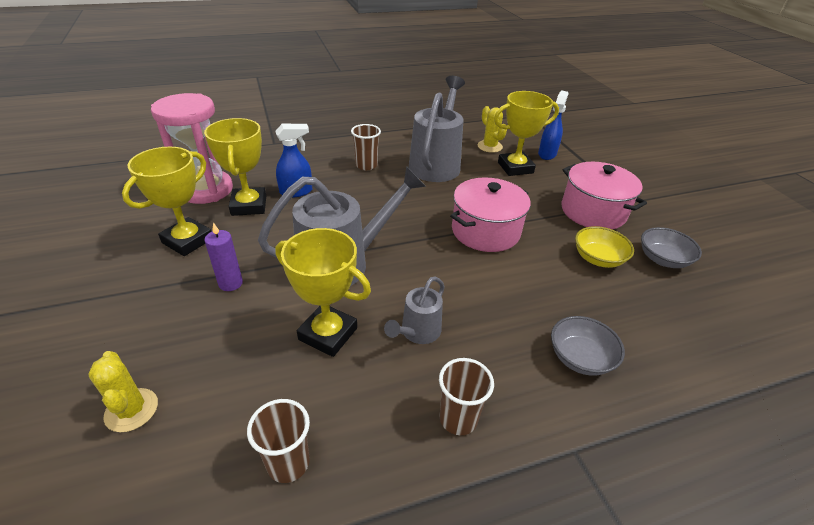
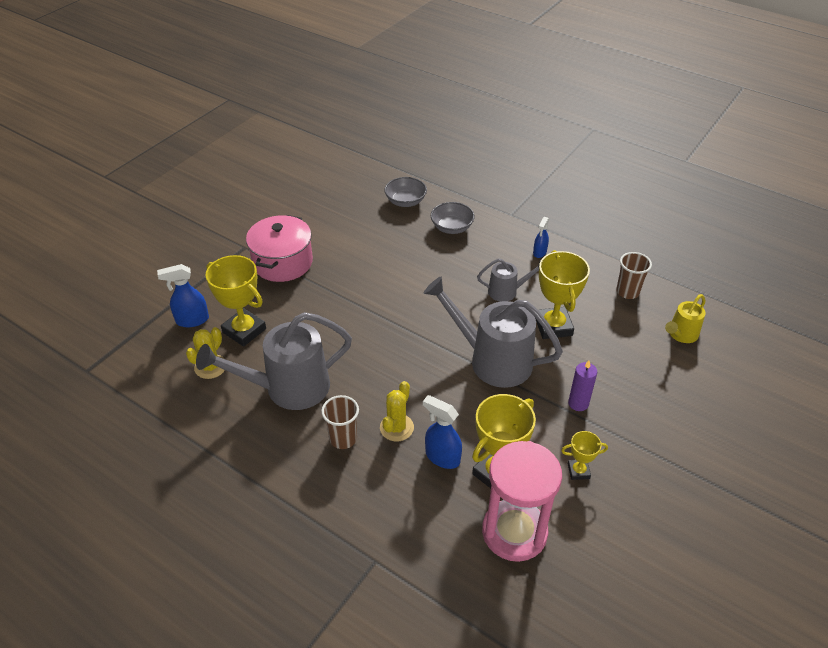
camera: 125 degrees left, 5 degrees up
(131, 410) = (685, 365): yellow cactus -> yellow cactus (396, 427)
(161, 454) = (680, 335): none -> yellow watering can
(188, 241) = (578, 471): yellow trophy -> yellow trophy, size x0.52
(458, 419) = (539, 252): brown cup -> blue spray bottle
(485, 231) = (371, 307): pink pot -> none
(598, 258) = (348, 244): yellow bowl -> none
(663, 259) = (318, 218): grey bowl -> grey bowl (405, 201)

